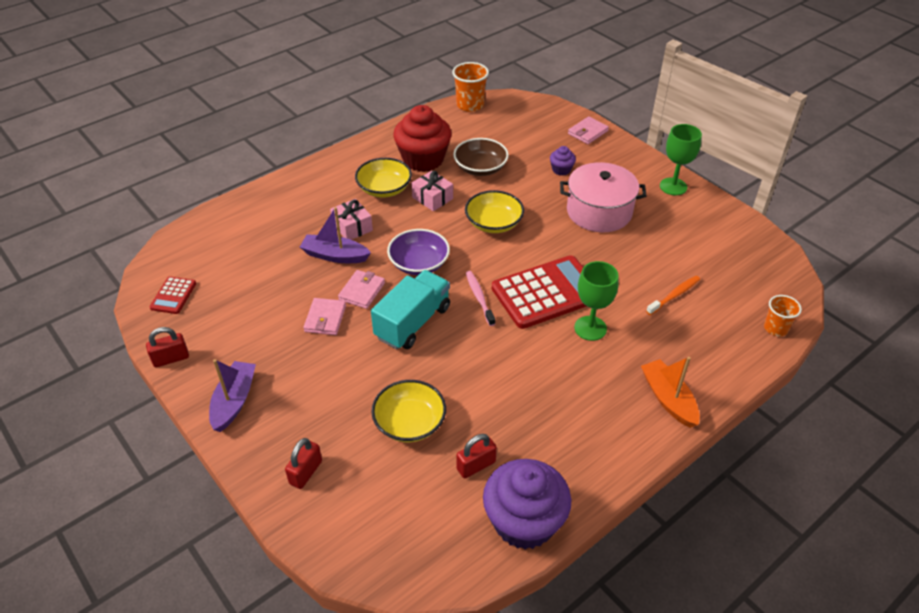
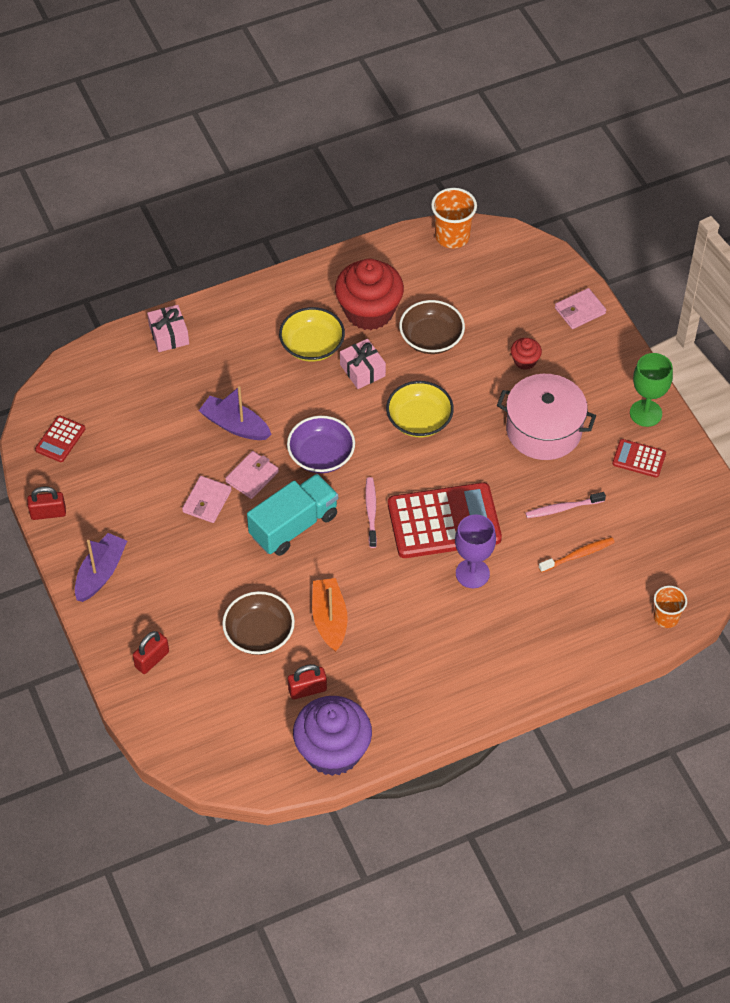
camera: 15 degrees right, 10 degrees up
(352, 227) = (263, 391): pink gift -> pink gift (169, 335)
(409, 422) = (259, 633): yellow bowl -> brown bowl
(561, 170) = (525, 361): purple cupcake -> red cupcake
(590, 328) = (472, 573): green goblet -> purple goblet
(643, 263) = (562, 508): none -> pink toothbrush
(668, 399) = (517, 668): orange boat -> orange boat (330, 619)
(685, 217) = (639, 459): none -> red calculator

